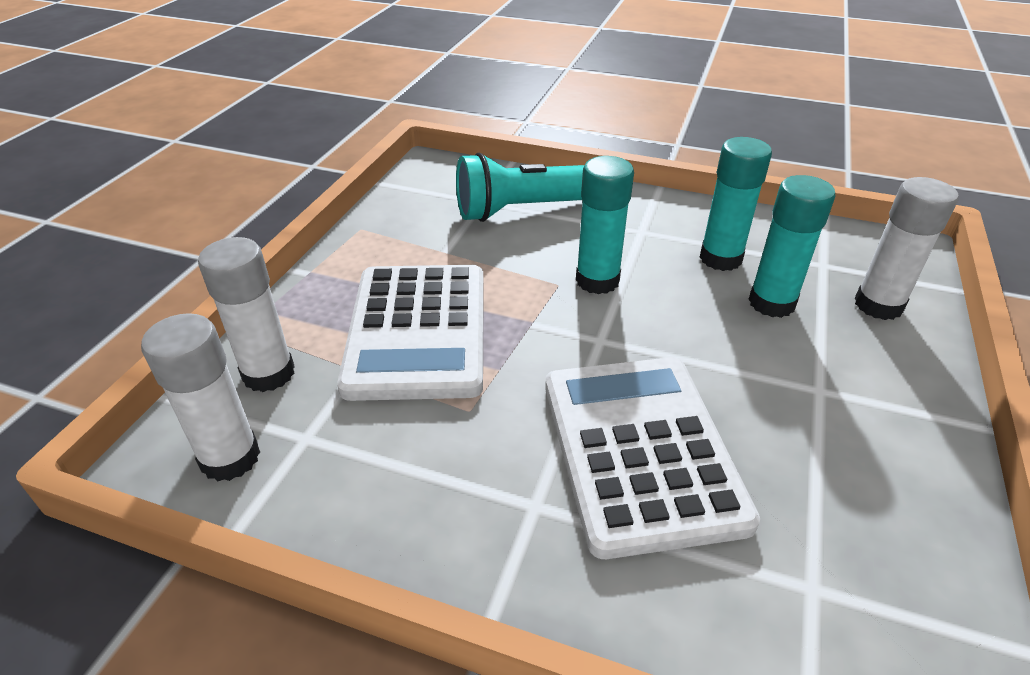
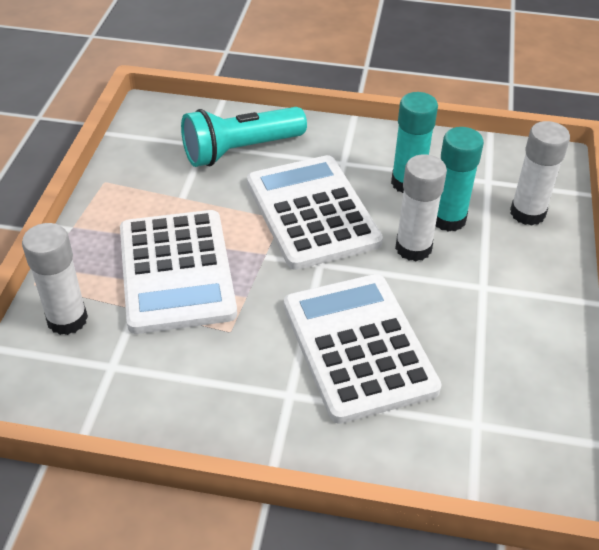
camera: 10 degrees left, 5 degrees up
(230, 458) = (60, 387): white glue stick -> white glue stick (413, 248)
(597, 280) = (312, 212): turquoise glue stick -> white calculator

